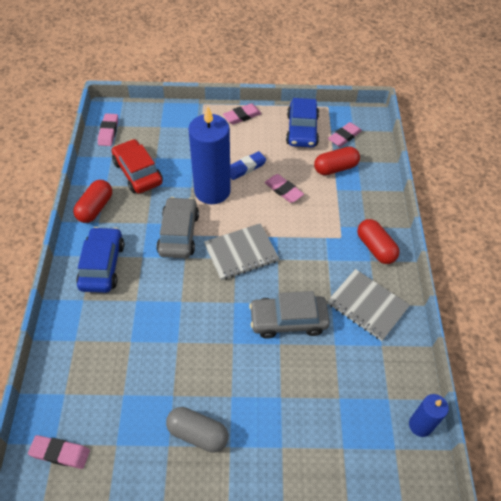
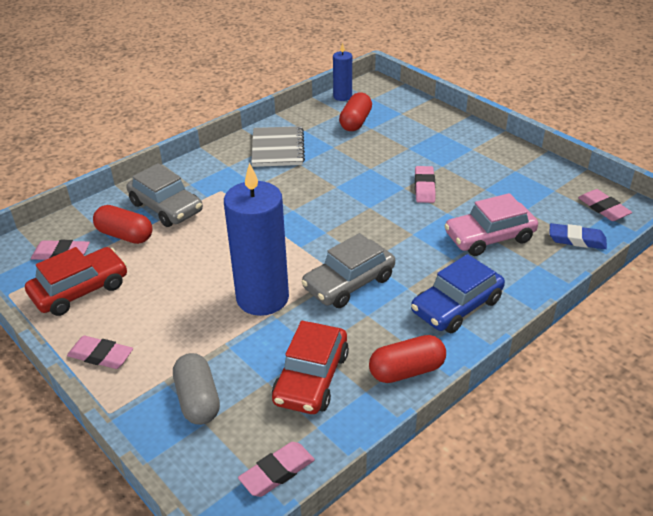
camera: 130 degrees left, 15 degrees down
(127, 340) = (489, 237): none -> pink car
(198, 434) = (488, 164): grey capsule -> grey capsule (198, 400)
(241, 253) = (315, 232): grey notebook -> none
(245, 168) = (196, 295): blue eraser -> blue eraser (577, 240)
(283, 190) = (200, 251): pink eraser -> pink eraser (424, 187)
(288, 320) = (345, 174): grey car -> grey car (166, 207)
(302, 130) = (80, 290): blue car -> red car
(375, 248) = (210, 169): red capsule -> red capsule (355, 122)

